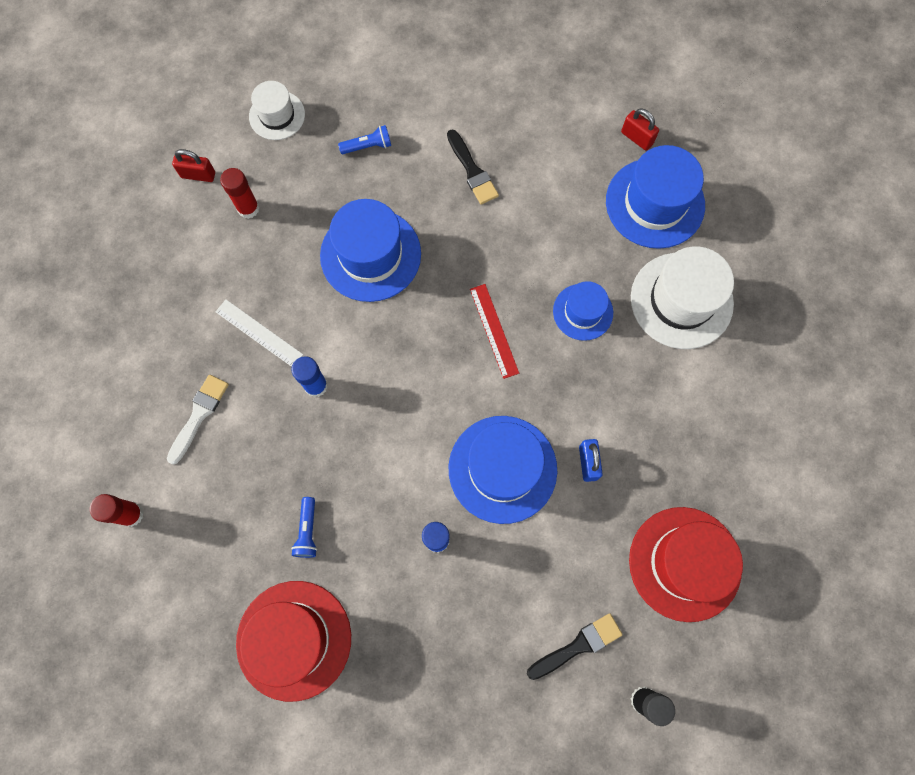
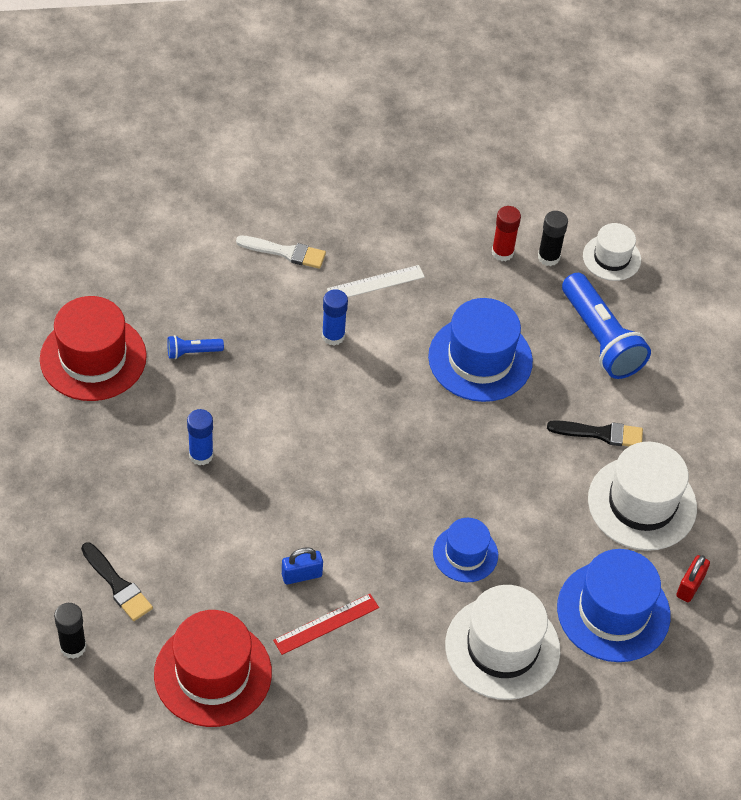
camera: 75 degrees right, 20 degrees down
(131, 514) = (185, 221): red glue stick -> none
(198, 175) = (526, 207): red padlock -> none
(259, 333) = (375, 283): white ruler -> white ruler turned 45 degrees clockwise
(263, 169) = (548, 257): none -> black glue stick
(368, 146) = (601, 339): blue flashlight -> blue flashlight, size x2.20
(472, 171) = (600, 434): black brush -> black brush turned 135 degrees counterclockwise
(494, 330) = (425, 475): red ruler -> red ruler (326, 624)
(502, 469) = (281, 501): blue hat -> none
(550, 155) = (642, 503): none -> white hat

